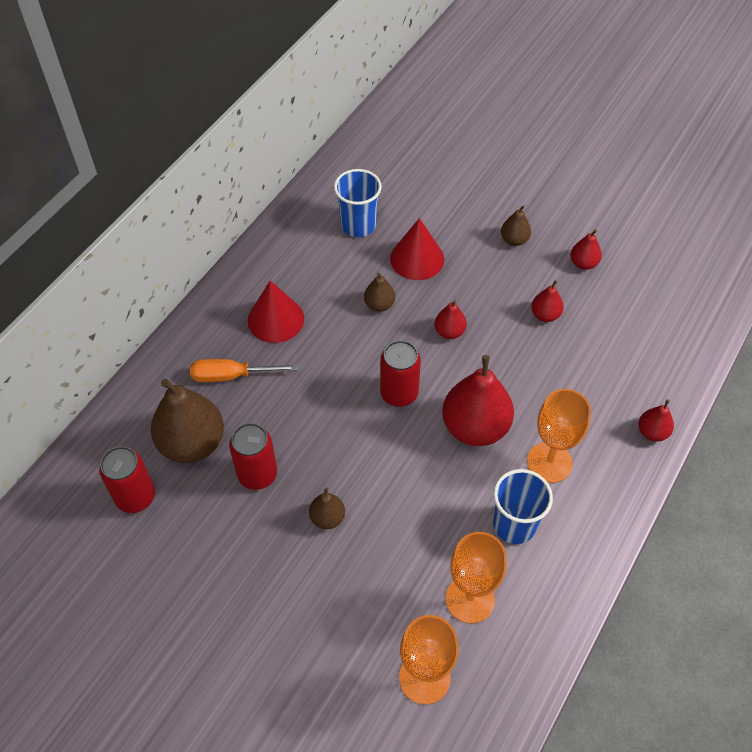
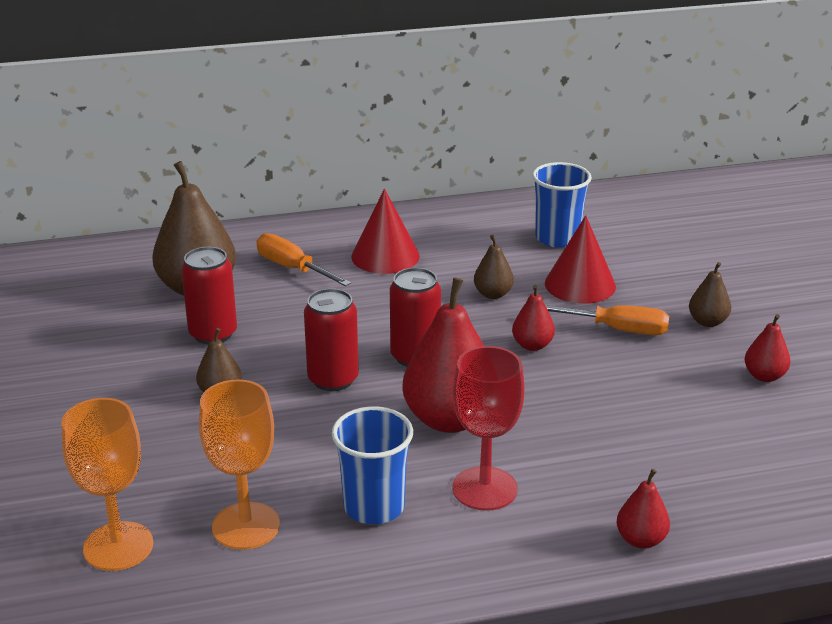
camera: 45 degrees right, 25 degrees down
(135, 497) = (107, 292): red can -> red can (333, 379)
(477, 282) = (617, 329): none -> orange screwdriver
(545, 315) = (656, 388): red pear -> none
(549, 462) = (484, 488): orange goblet -> red goblet

